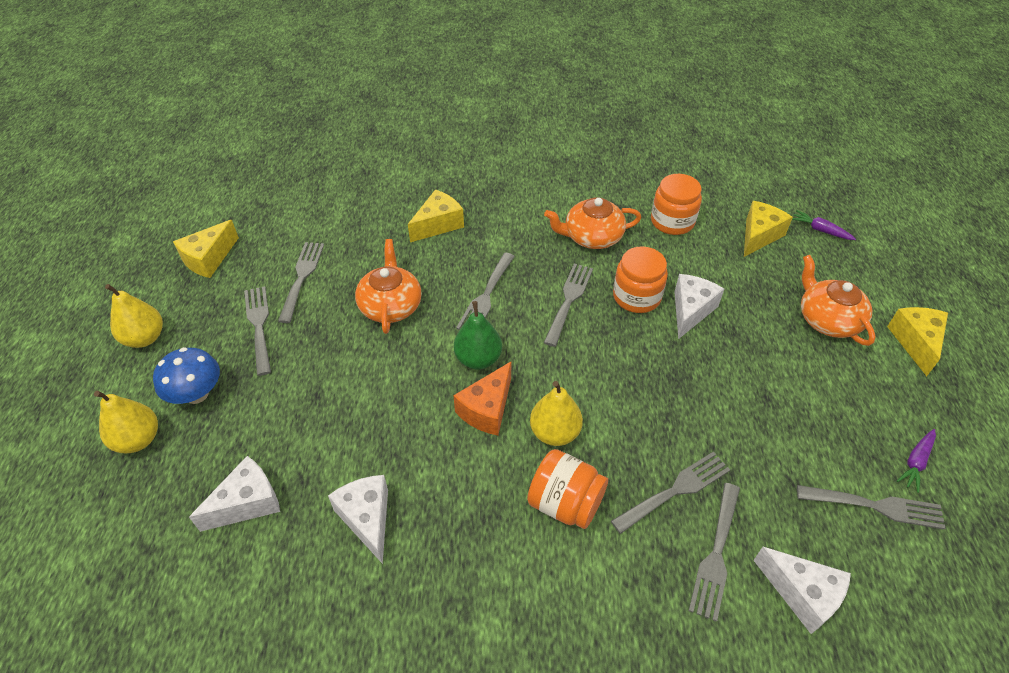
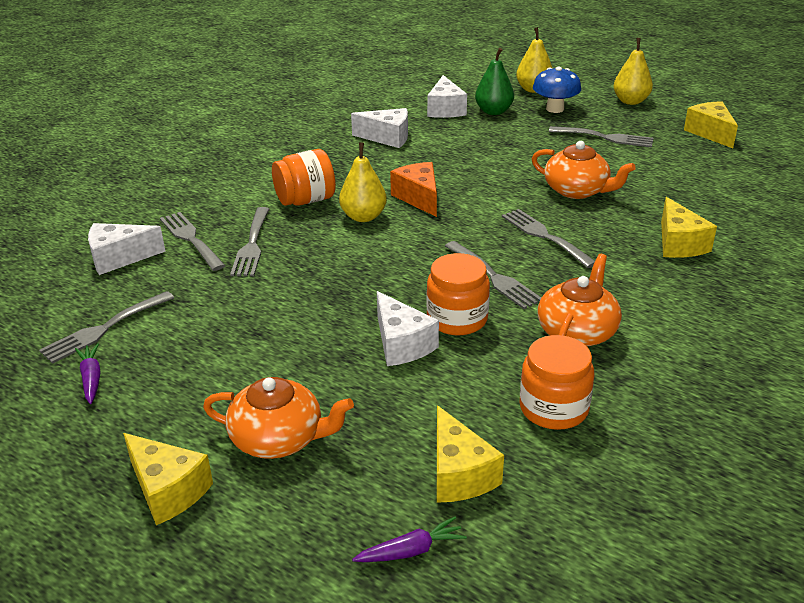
camera: 125 degrees right, 15 degrees down
(302, 277) = (651, 163): grey fork -> none
(478, 359) = (473, 209): green pear -> green pear (493, 112)

